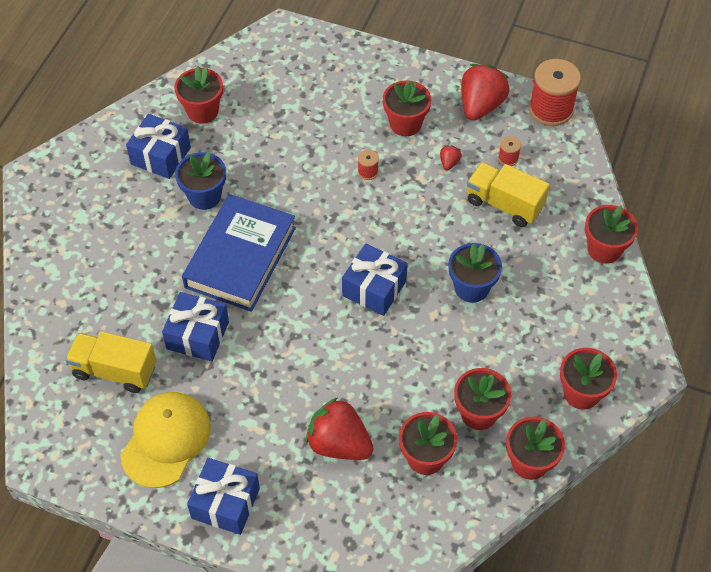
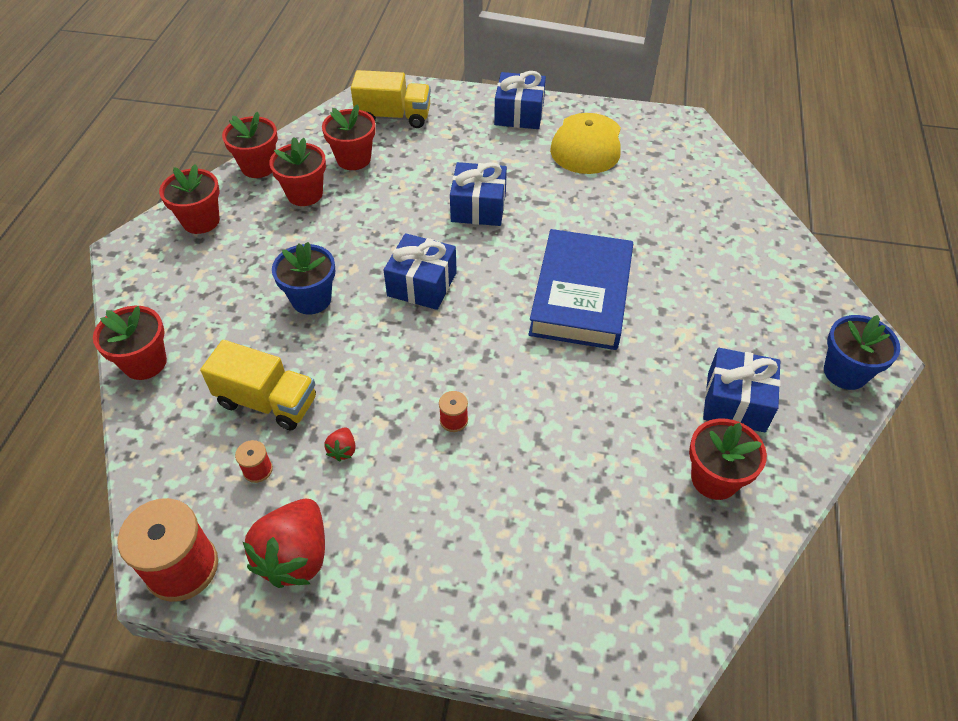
camera: 170 degrees right, 5 degrees down
(115, 371) = (660, 183): yellow truck -> yellow truck (393, 117)
(198, 335) = (595, 220): blue gift -> blue gift (478, 207)
(204, 196) = (653, 357): blue flower pot -> blue flower pot (845, 372)
(339, 444) = (433, 159): red strawberry -> none
(405, 124) = (411, 504): red flower pot -> none

